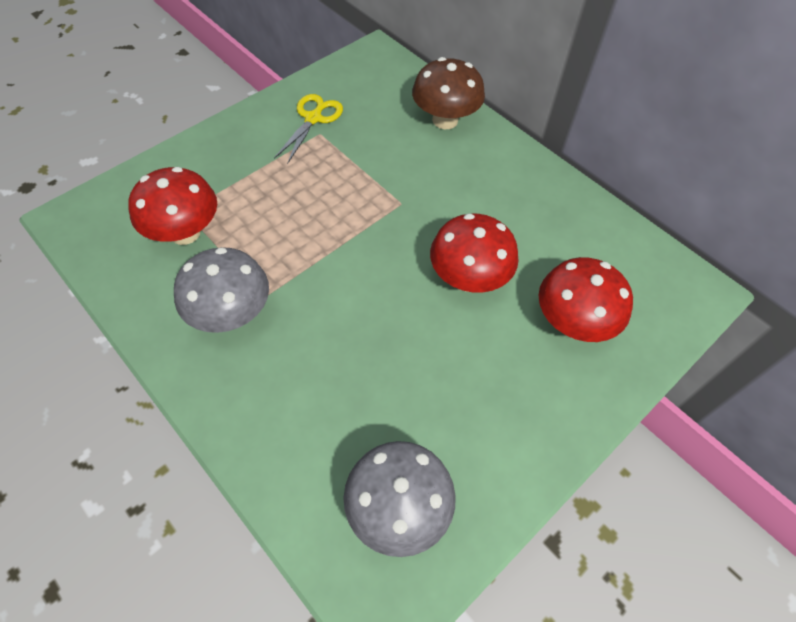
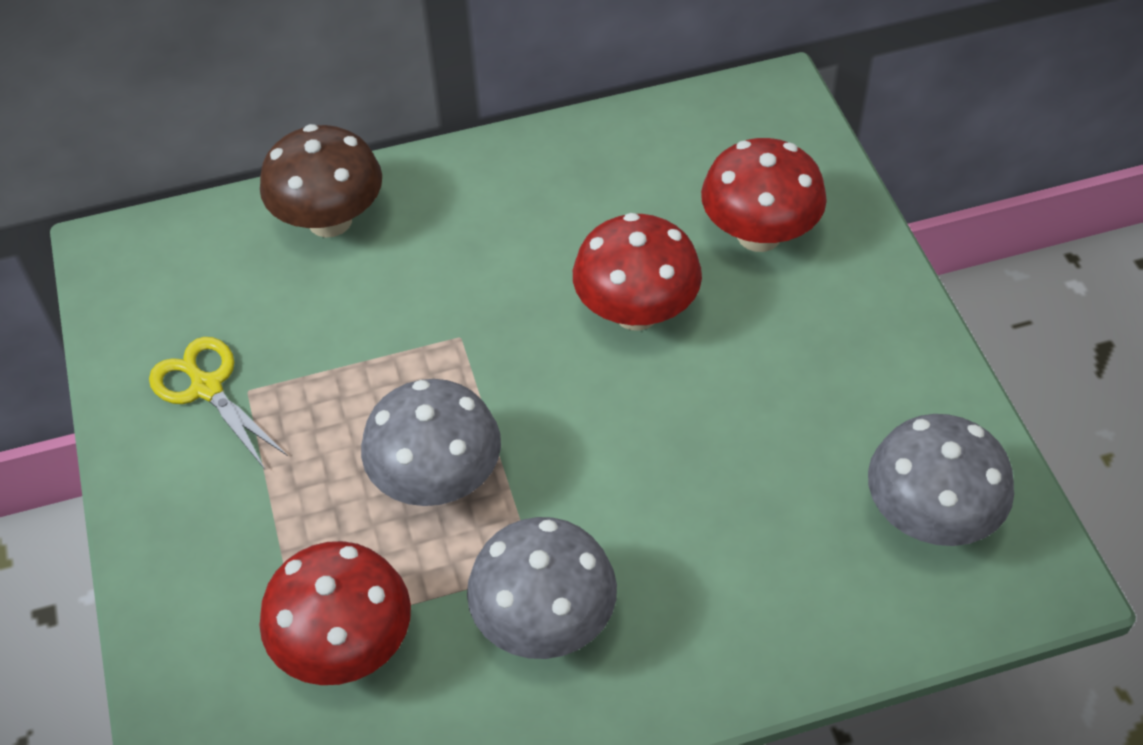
camera: 60 degrees left, 5 degrees down
(302, 230) = (437, 480): none -> grey mushroom

